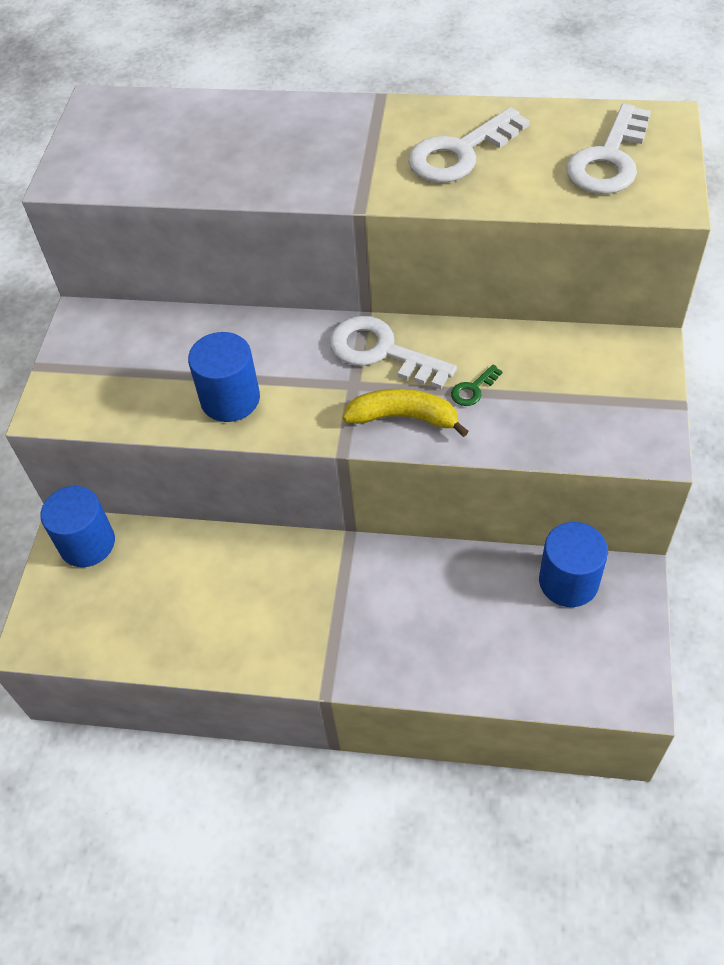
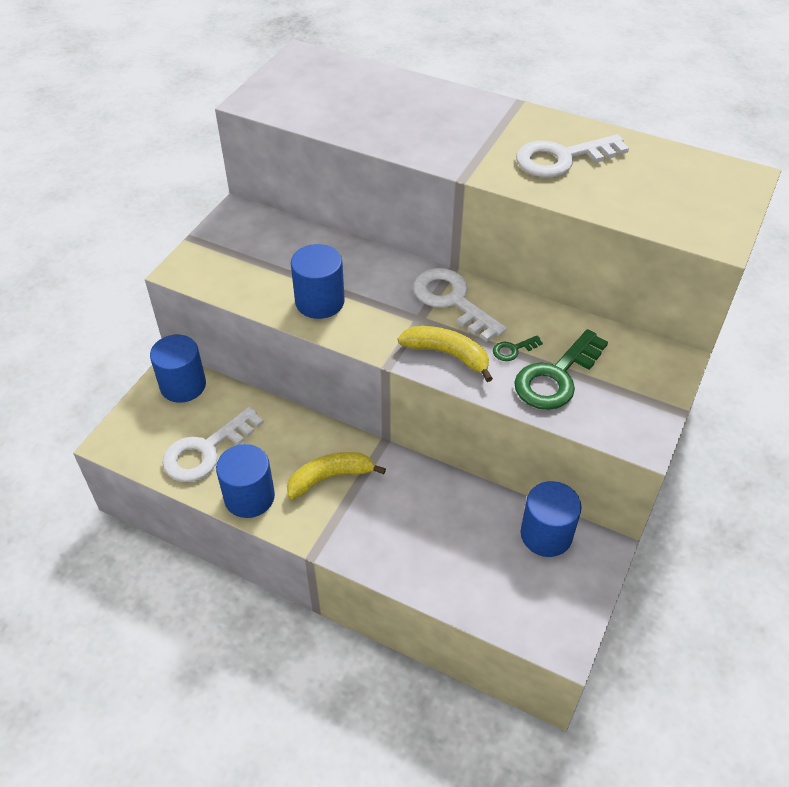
camera: 15 degrees right, 5 degrees down
(224, 651) = (249, 497): none -> blue cylinder
(307, 596) = (330, 477): none -> yellow banana
(533, 406) = (556, 377): none -> green key
(608, 159) = (682, 194): white key -> white key (206, 450)

